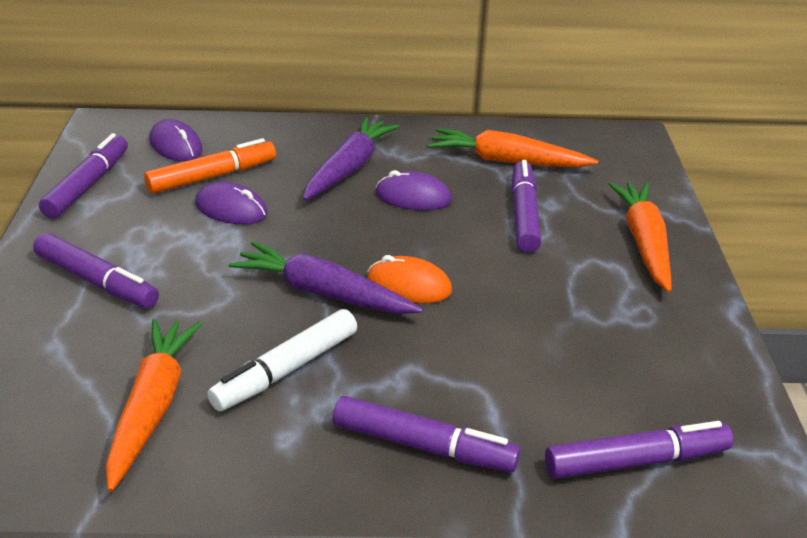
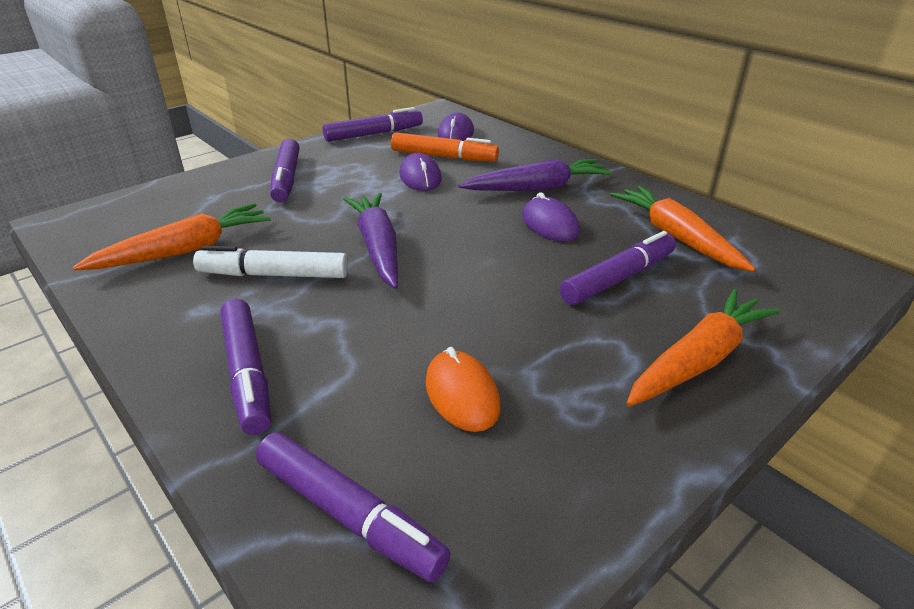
camera: 50 degrees right, 0 degrees up
(409, 285) = (437, 274): orange mouse -> orange mouse (462, 394)

